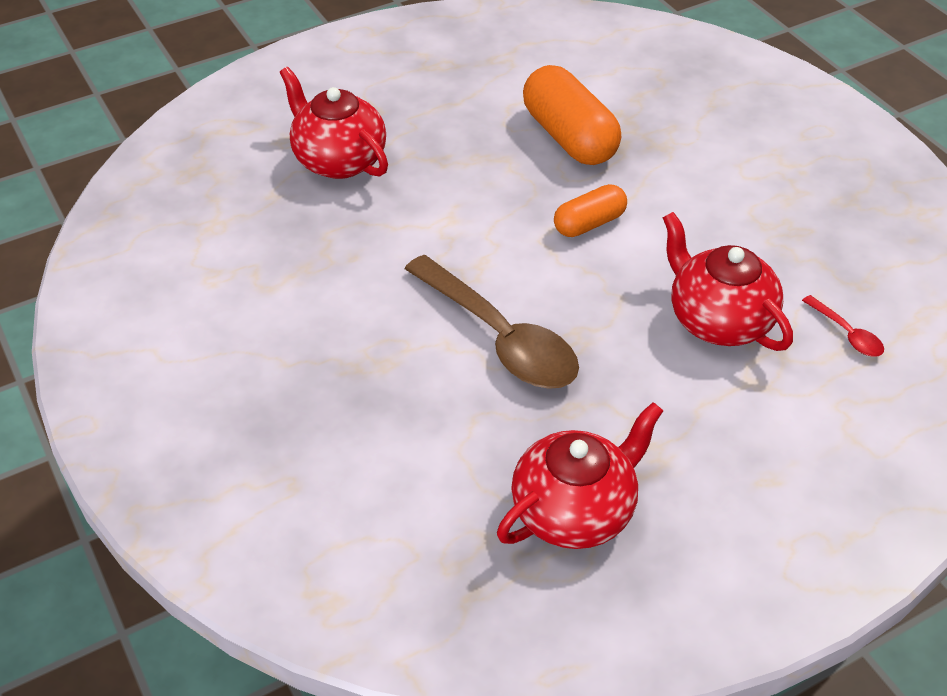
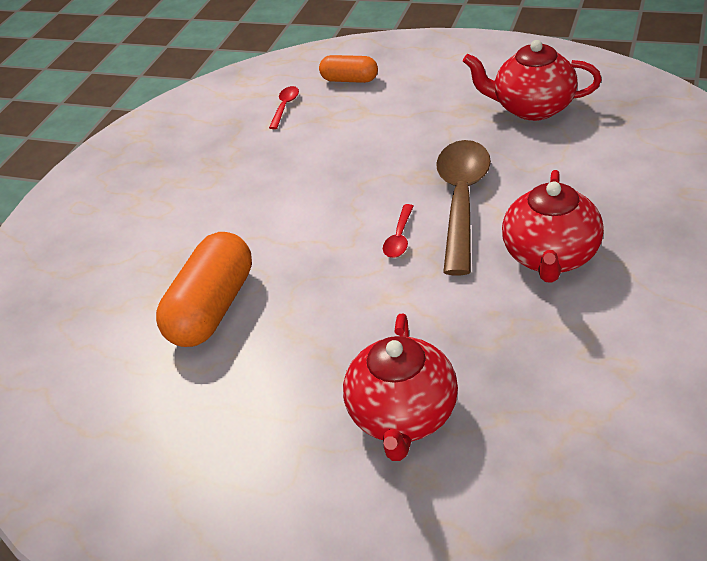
camera: 125 degrees left, 5 degrees down
(507, 269) = (399, 238): none -> red spoon
(589, 223) = (306, 236): orange capsule -> orange capsule (349, 80)
(718, 320) = (331, 144): red teapot -> red teapot (551, 257)

